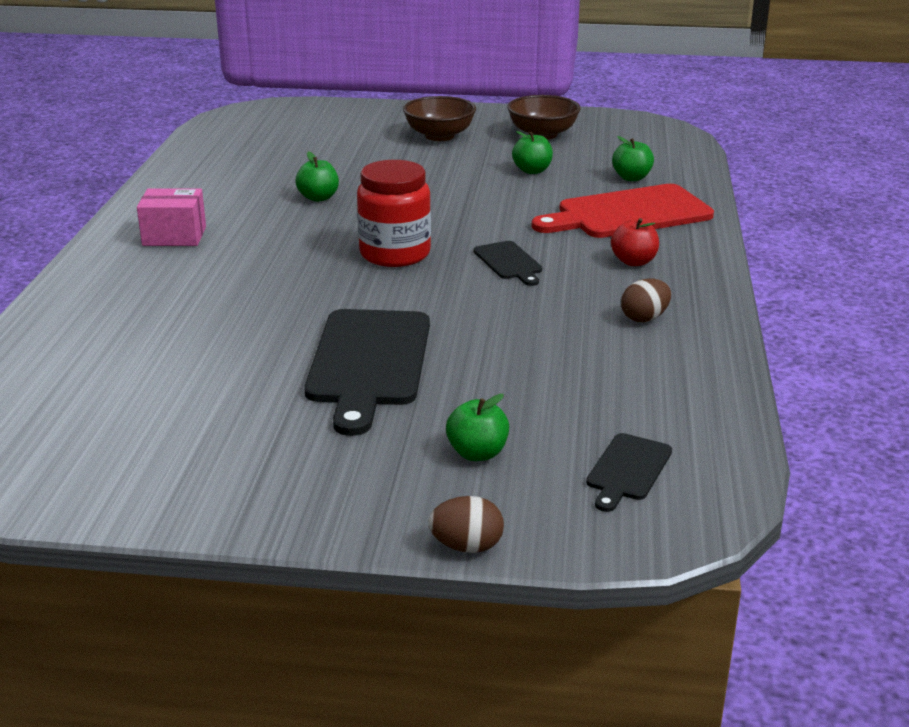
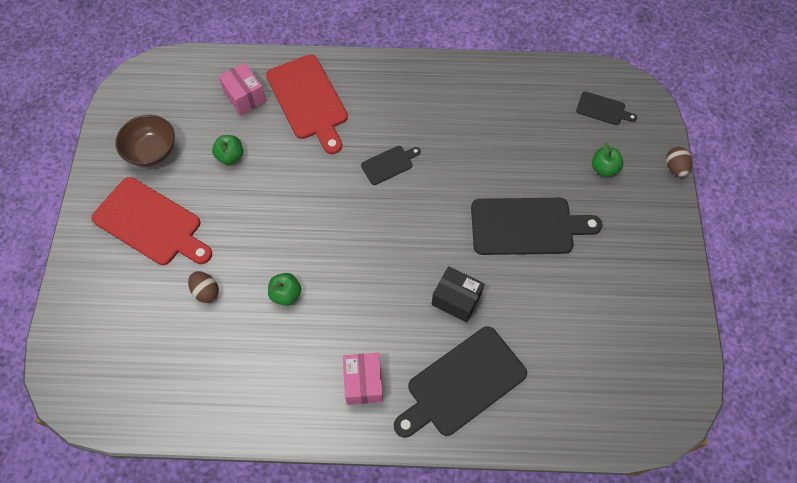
camera: 95 degrees left, 35 degrees up
(132, 295) = (462, 383): none -> black cutting board
(261, 298) = (456, 299): none -> black box
(395, 254) = (382, 230): red jar -> none
(439, 136) = (151, 223): brown bowl -> red cutting board
(631, 178) = (245, 97): green apple -> pink box
(634, 262) = (382, 100): red apple -> none
(644, 318) = (454, 97): brown egg -> brown egg (206, 291)

